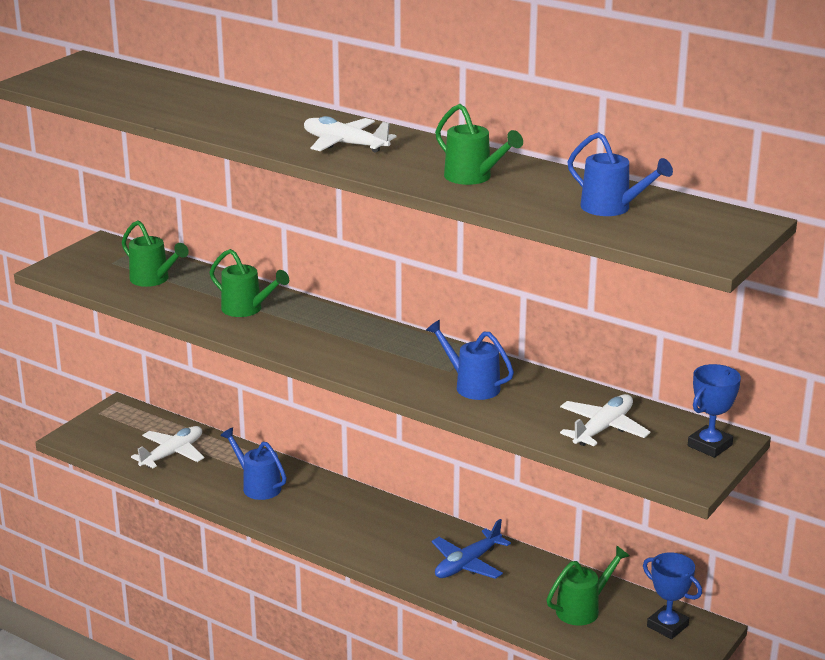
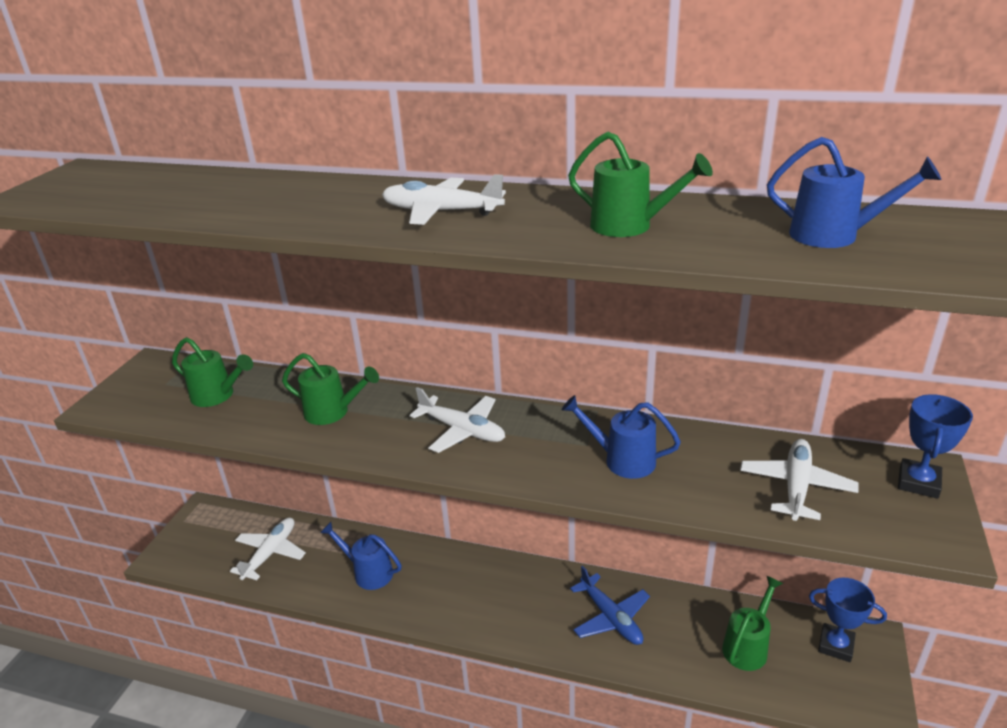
camera: 15 degrees left, 5 degrees up
(350, 342) = (462, 430): none -> white plane
(467, 564) = (611, 618): blue plane -> blue plane turned 60 degrees counterclockwise

